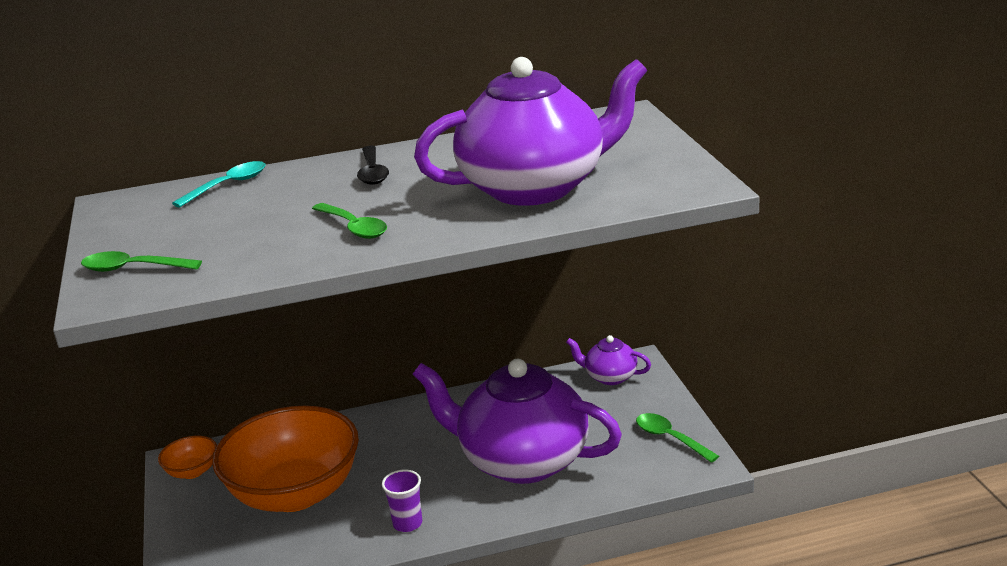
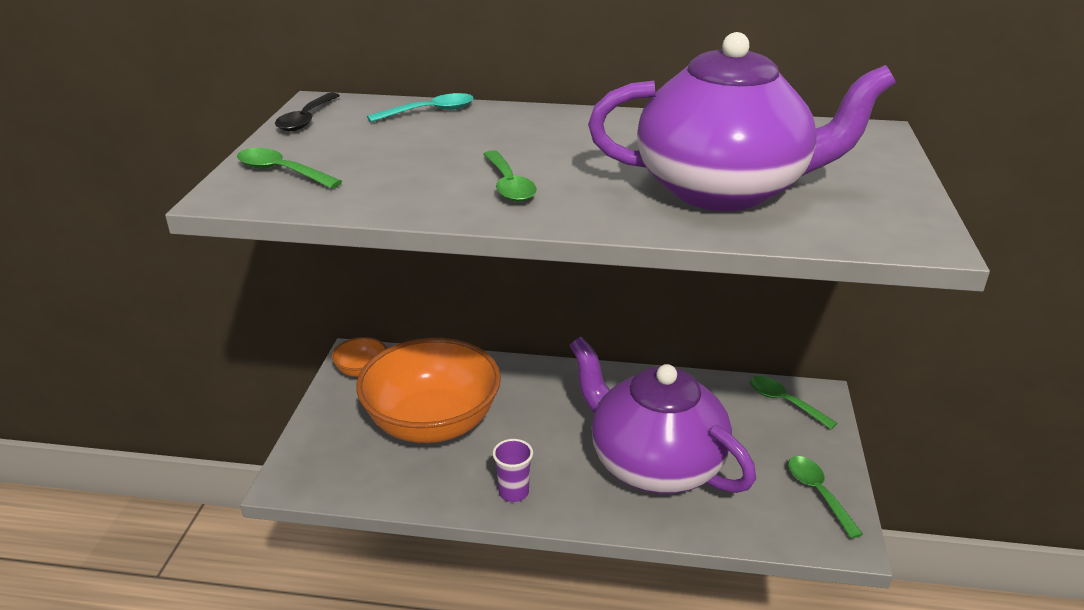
camera: 20 degrees right, 5 degrees up
(372, 172) = (569, 131): black spoon -> black spoon (306, 119)
(610, 377) = (784, 402): purple teapot -> green spoon

